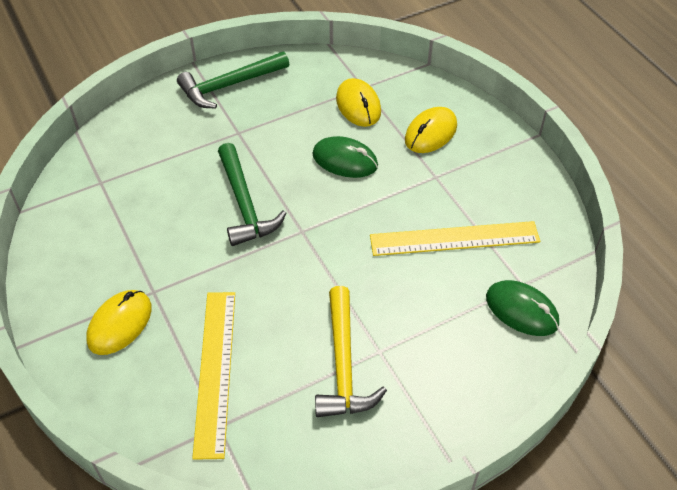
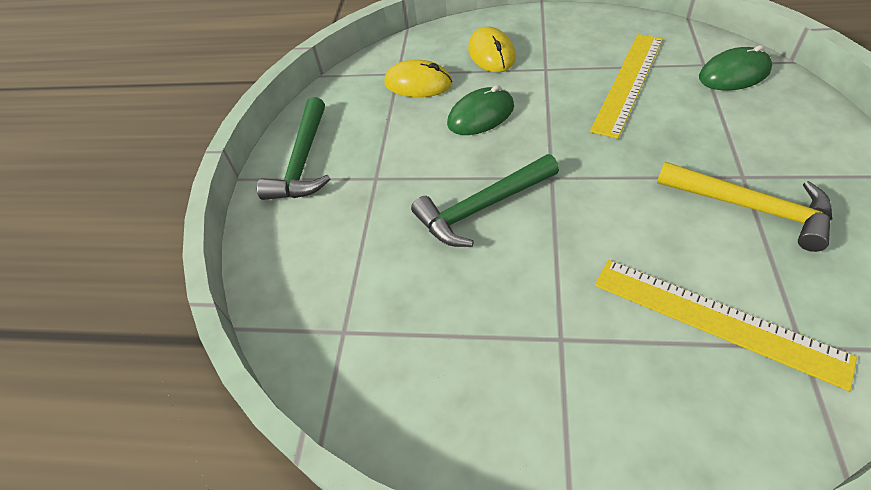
camera: 50 degrees left, 0 degrees up
(120, 324) = (596, 394): yellow mouse -> none
(244, 204) = (482, 208): green hammer -> green hammer turned 135 degrees clockwise

